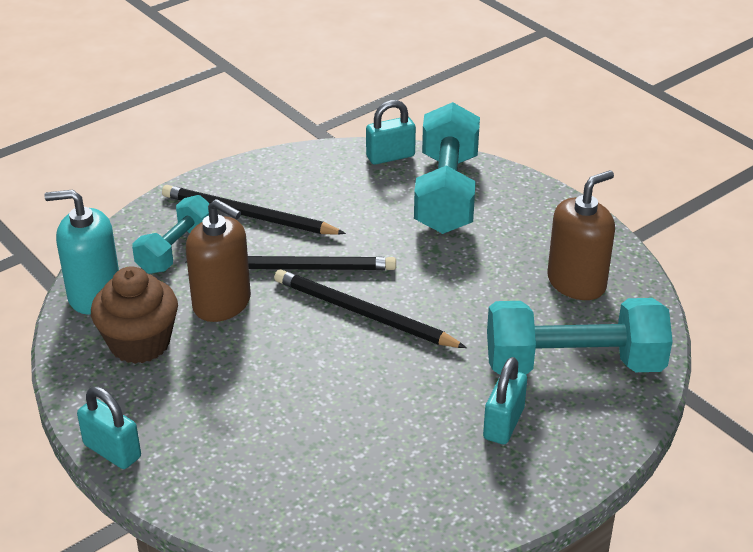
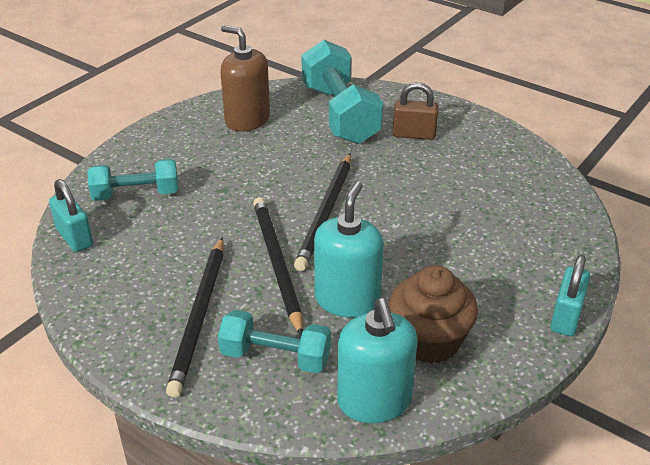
camera: 105 degrees left, 0 degrees up
(222, 303) = (347, 300): brown soap dispenser -> turquoise soap dispenser
(446, 193) = (136, 194): turquoise dumbbell -> turquoise dumbbell, size x0.60
(503, 423) = (414, 134): turquoise padlock -> brown padlock

